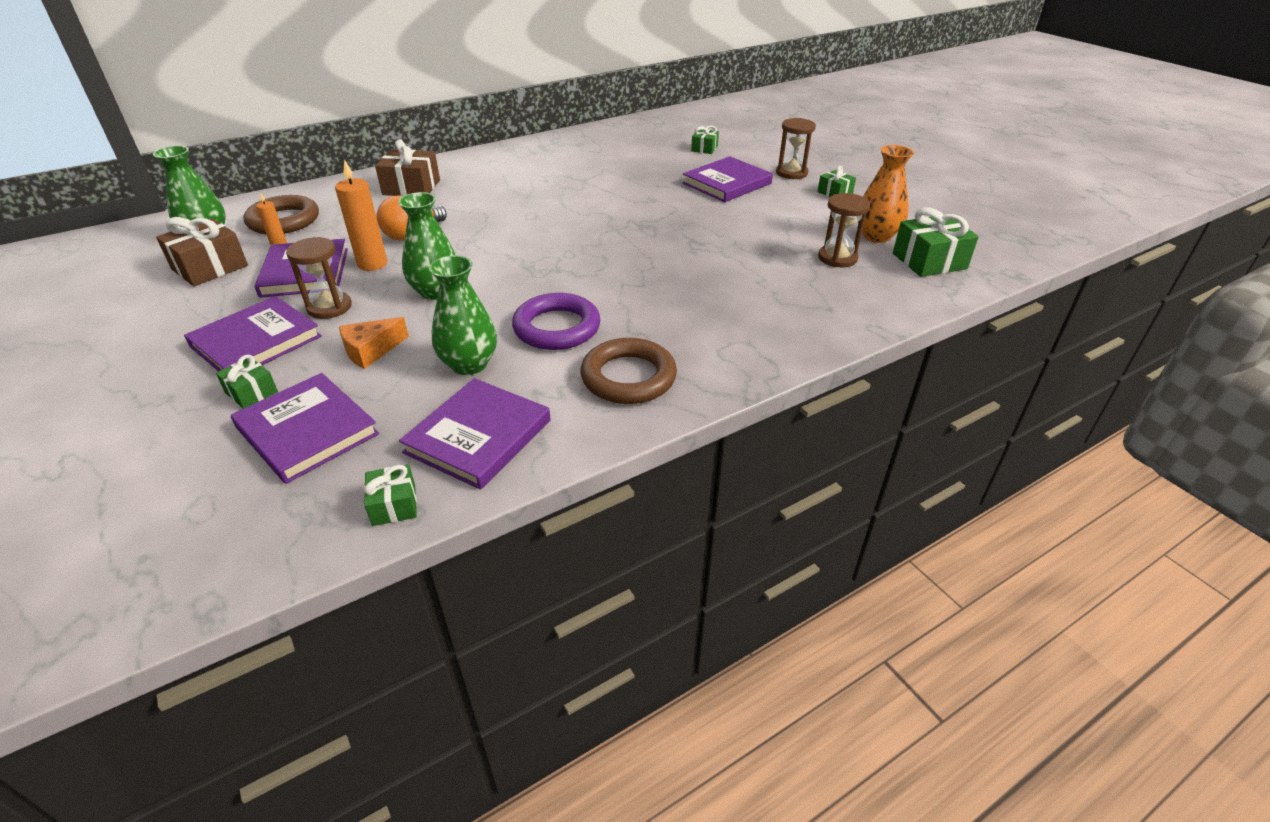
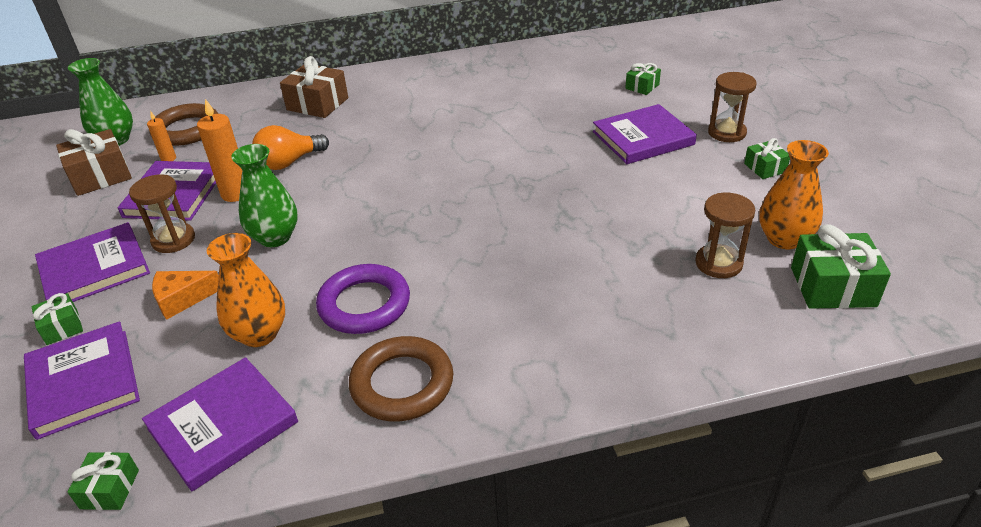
camera: 20 degrees right, 0 degrees up
(469, 364) = (259, 334): green vase -> orange vase

